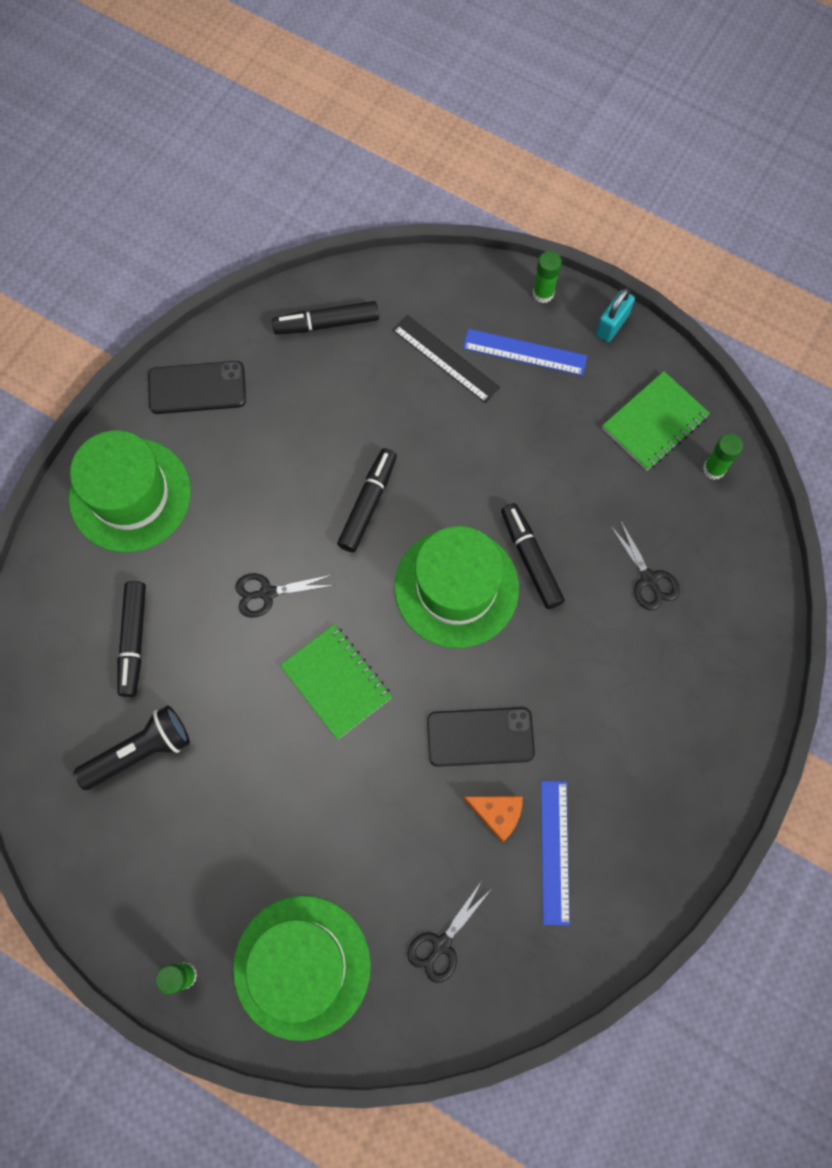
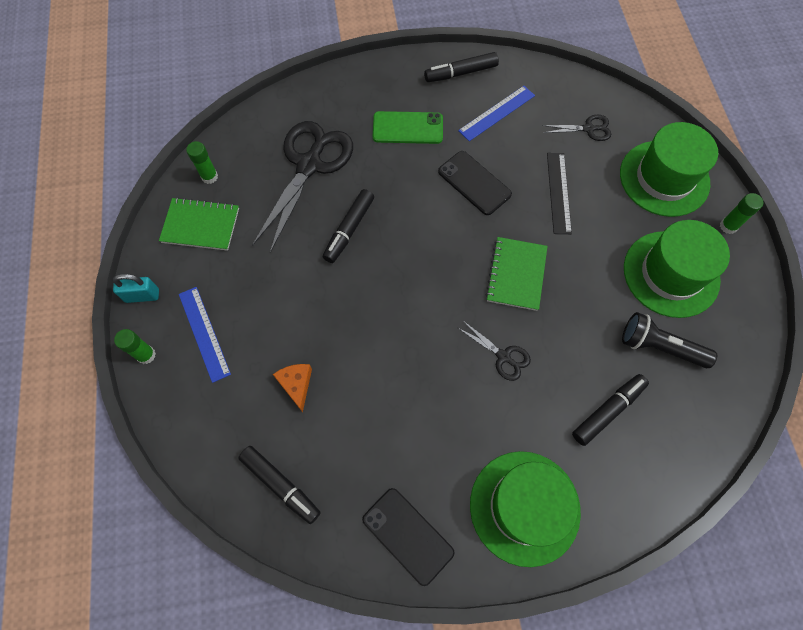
camera: 130 degrees left, 5 degrees down
(368, 503) = (393, 345): black marker -> black marker (460, 73)
(445, 359) = (247, 379): black ruler -> black ruler (559, 192)
(456, 587) = (402, 255): green hat -> green hat (671, 274)
(497, 814) = (504, 148): orange cheese -> orange cheese (296, 385)
(616, 726) = (407, 128): none -> green phone
(649, 579) = (309, 165): black scissors -> black scissors, size x2.18

